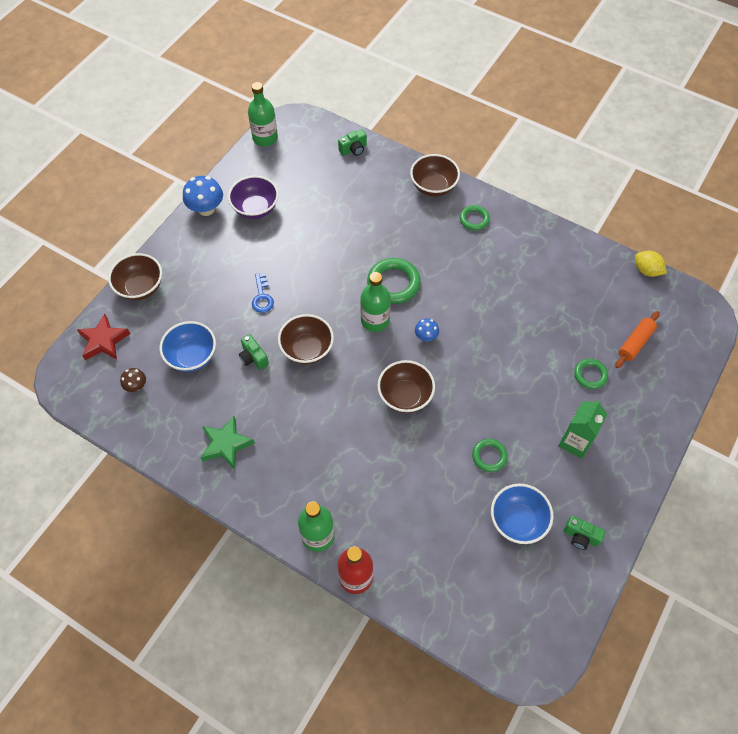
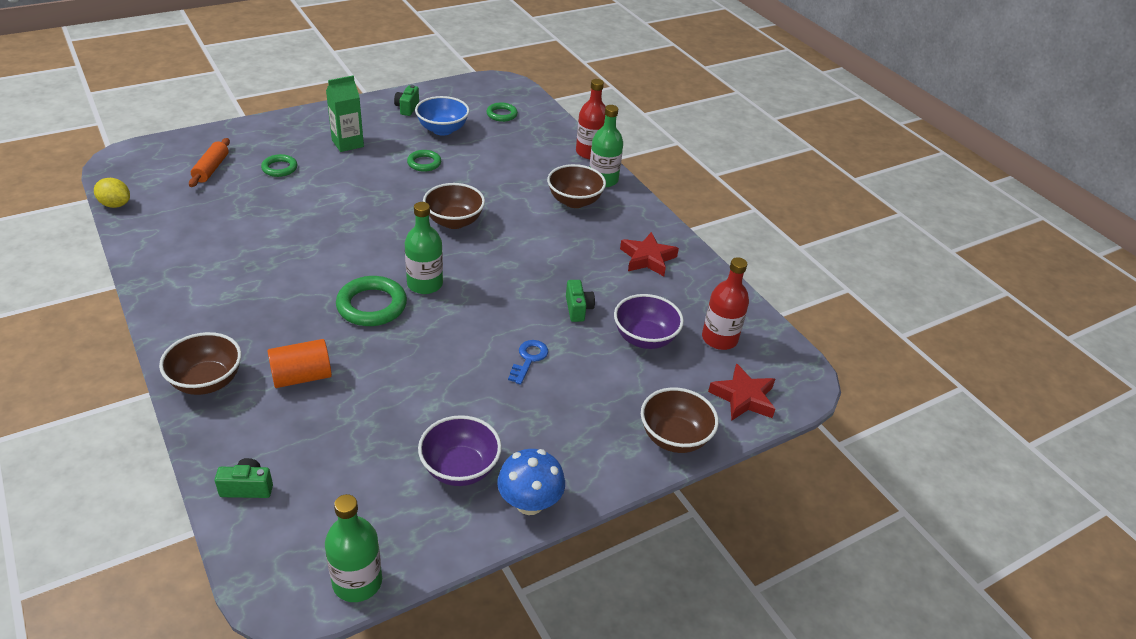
camera: 155 degrees left, 20 degrees down
(136, 386) = (719, 339): brown mushroom -> red bottle
(192, 356) = (644, 338): blue bowl -> purple bowl
(226, 444) = (647, 258): green star -> red star
(307, 349) = (516, 292): brown bowl -> brown bowl (574, 201)
(386, 215) = (302, 376): none -> orange cylinder
(426, 336) = (388, 251): blue mushroom -> none
(474, 219) = (210, 323): green ring -> green ring (501, 114)
(580, 536) = (407, 108): green camera -> green camera turned 135 degrees counterclockwise
(635, 343) = (211, 169): orange rolling pin -> orange rolling pin turned 60 degrees counterclockwise
(646, 270) = (115, 204): yellow lemon -> yellow lemon turned 45 degrees counterclockwise

